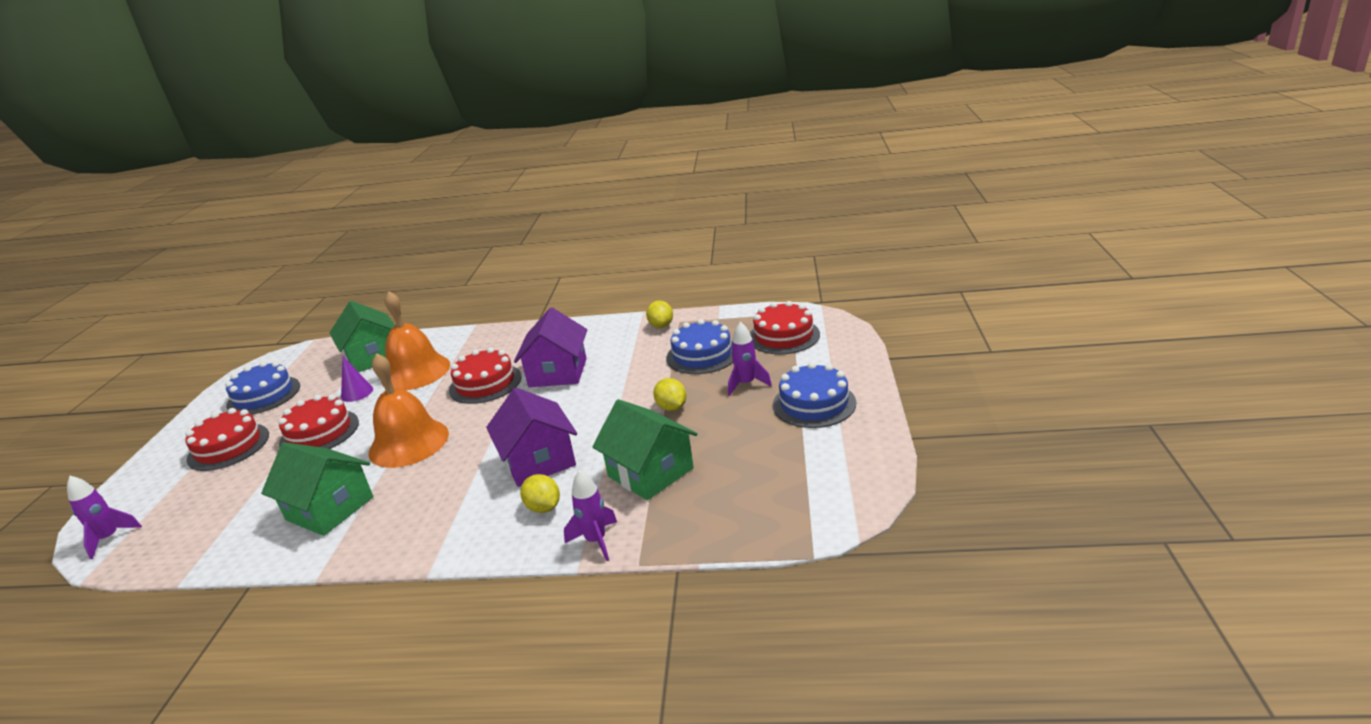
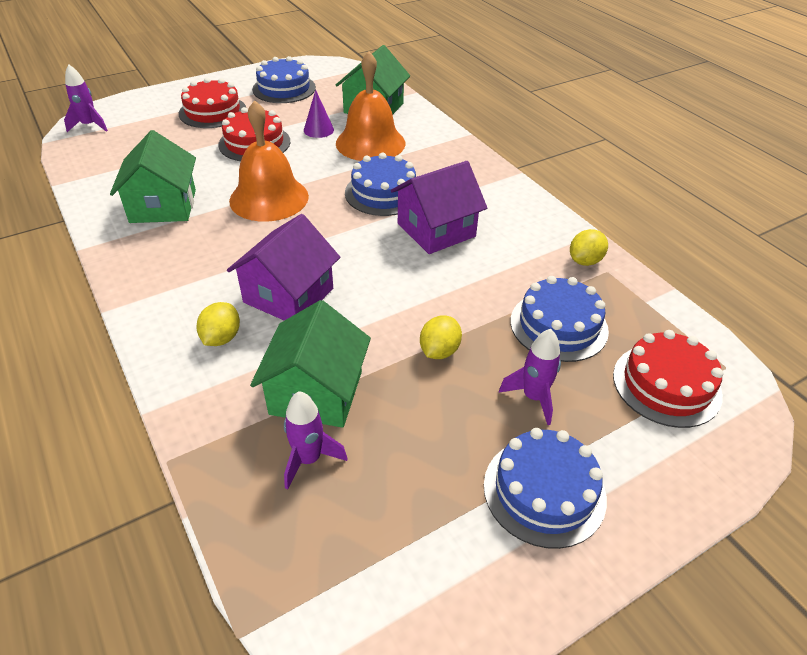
camera: 50 degrees right, 15 degrees up
(485, 383) = (383, 193): red cake -> blue cake
(596, 541) = (188, 406): purple rocket -> purple rocket (309, 459)

